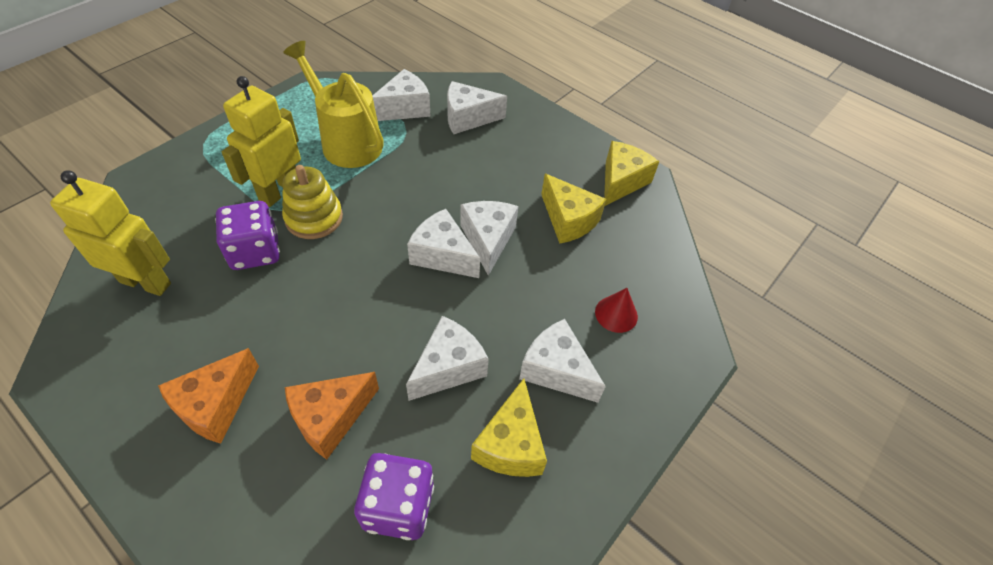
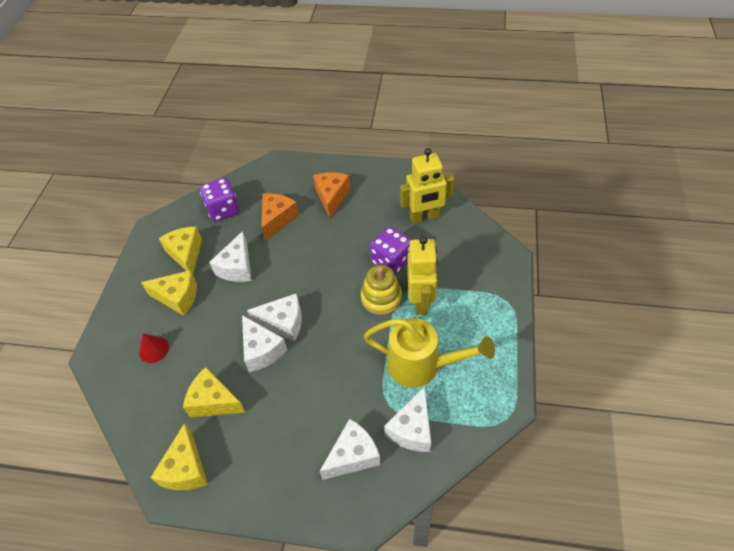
camera: 155 degrees right, 0 degrees up
(556, 370) = (178, 298): white cheese -> yellow cheese

